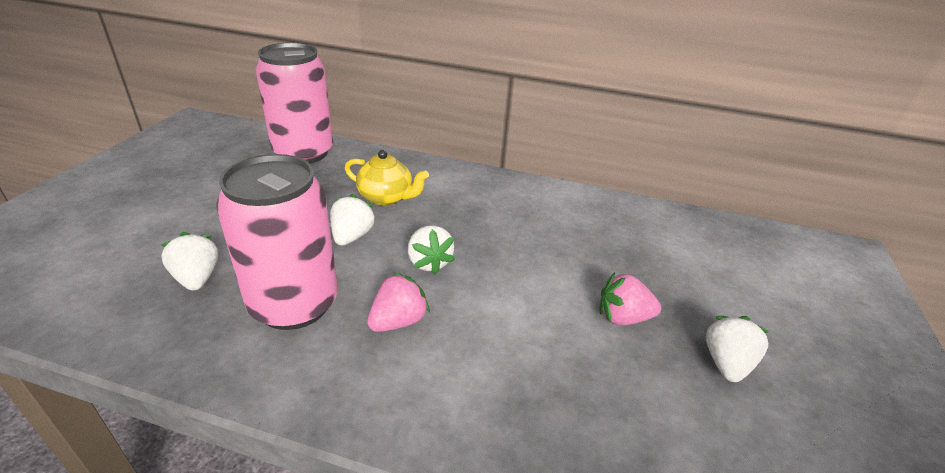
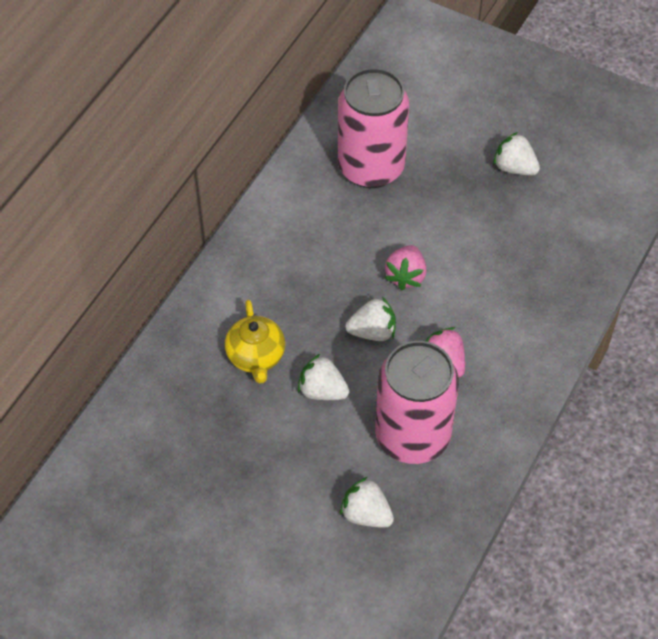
camera: 75 degrees left, 20 degrees up
(197, 278) = (366, 514): white strawberry -> white strawberry turned 45 degrees clockwise
(303, 153) = (134, 437): pink can -> pink can (371, 167)
(386, 197) = (256, 356): yellow teapot -> yellow teapot turned 135 degrees clockwise
(623, 317) = (462, 212): pink strawberry -> pink strawberry (406, 276)

